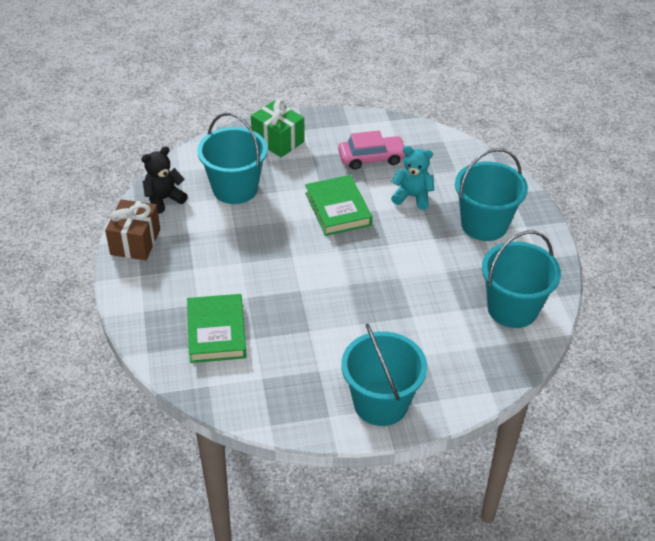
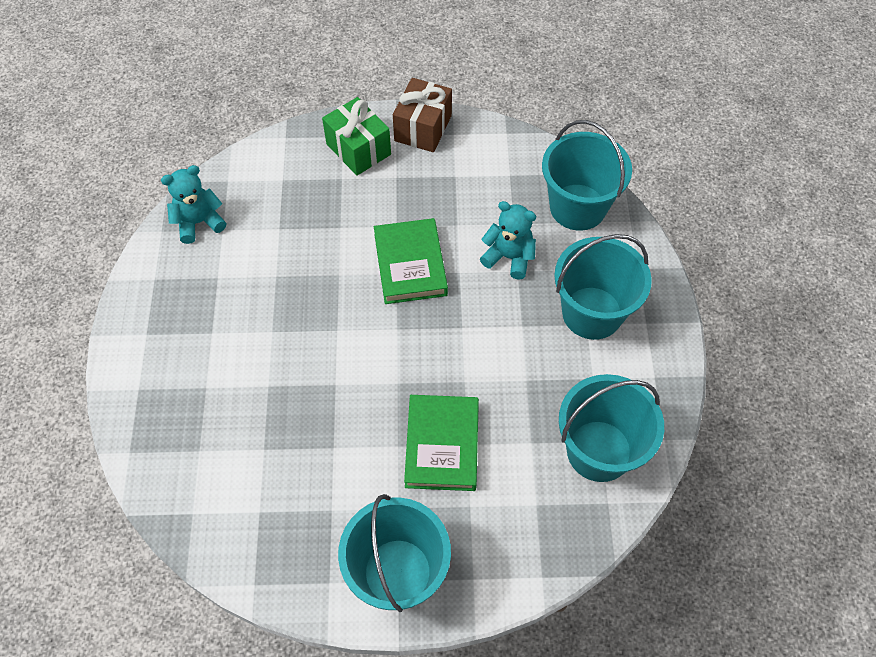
camera: 10 degrees right, 15 degrees up
(135, 242) = (151, 283): brown gift -> brown gift (423, 128)
(164, 199) = (199, 222): black teddy bear -> turquoise teddy bear
(216, 332) = (219, 433): green book -> green book (442, 445)
(235, 188) = (289, 217): turquoise bucket -> turquoise bucket (577, 207)
(371, 158) = (470, 190): pink car -> none

